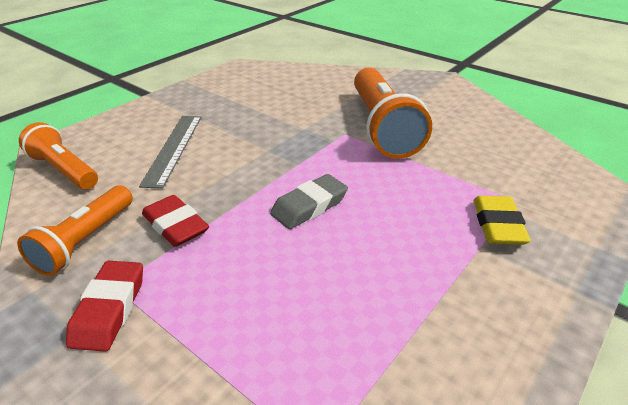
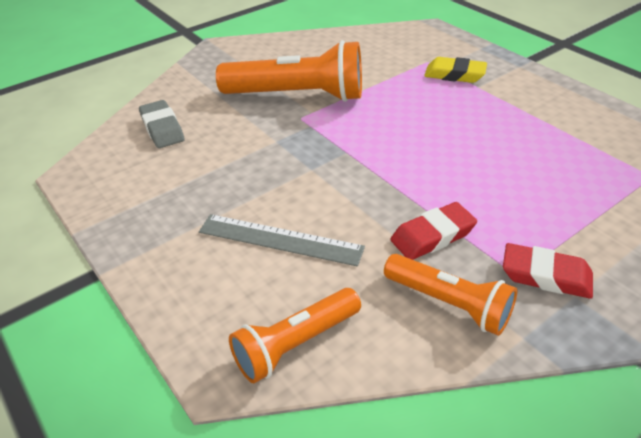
camera: 75 degrees left, 5 degrees up
(309, 206) = (416, 153): grey eraser -> grey eraser (162, 128)

